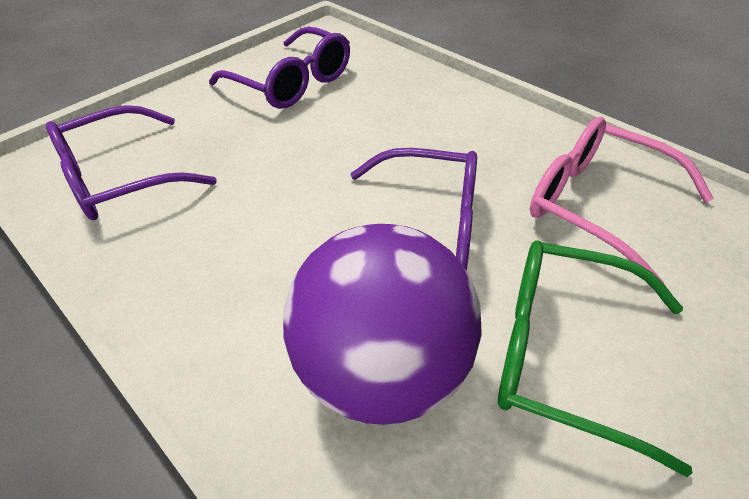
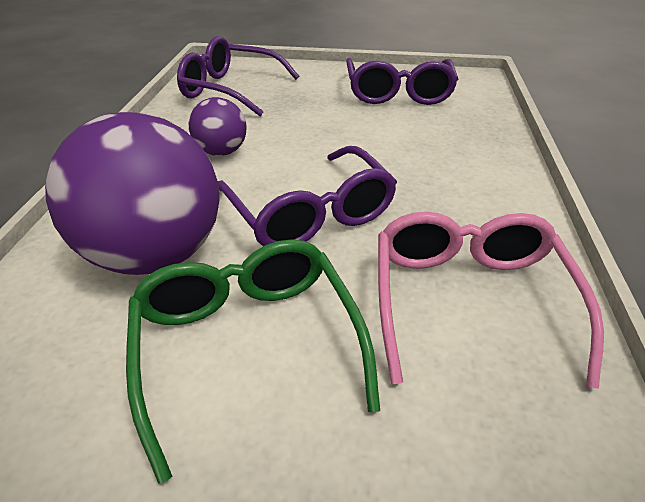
camera: 50 degrees right, 5 degrees down
(248, 244) = (222, 152): none -> purple ball

